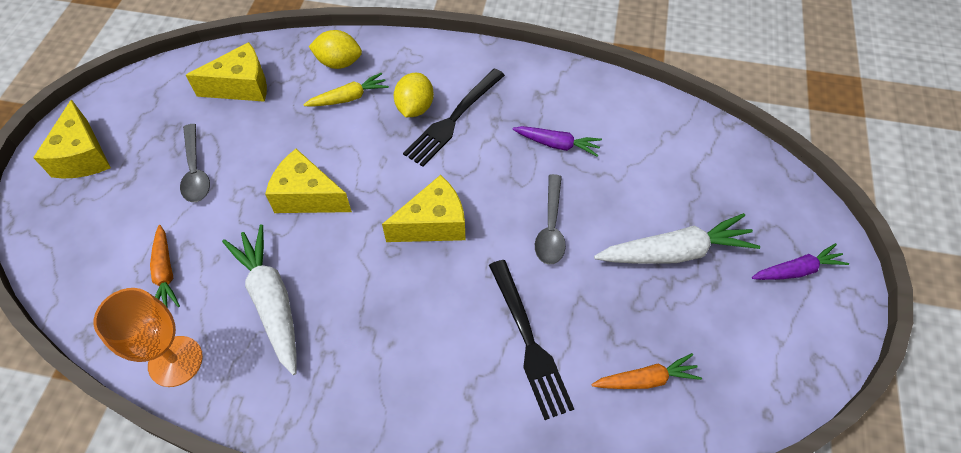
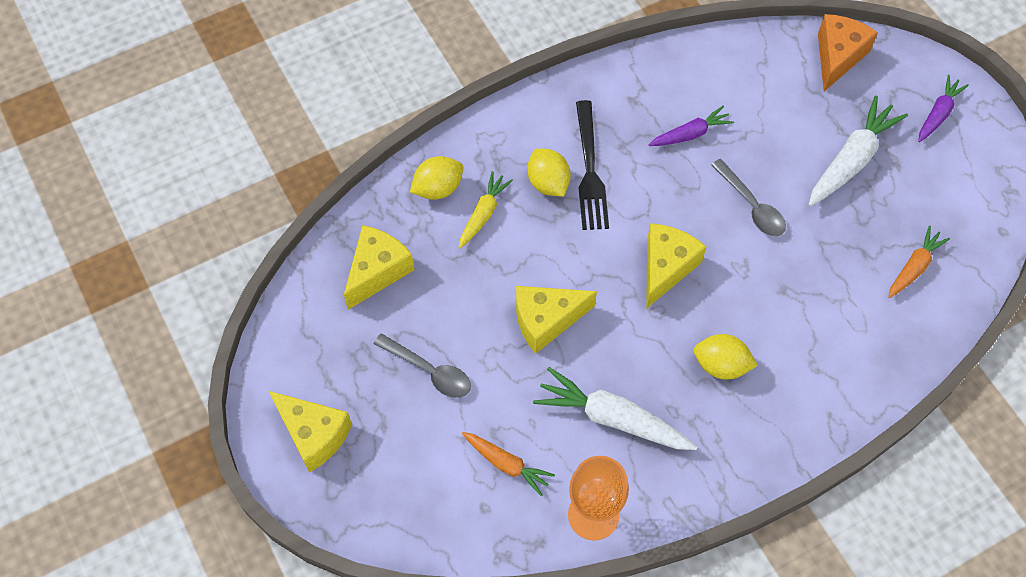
camera: 40 degrees left, 5 degrees up
(394, 328) = (721, 365): none -> yellow lemon
(529, 342) = (819, 301): black fork -> none
(742, 168) = (837, 57): none -> orange cheese

